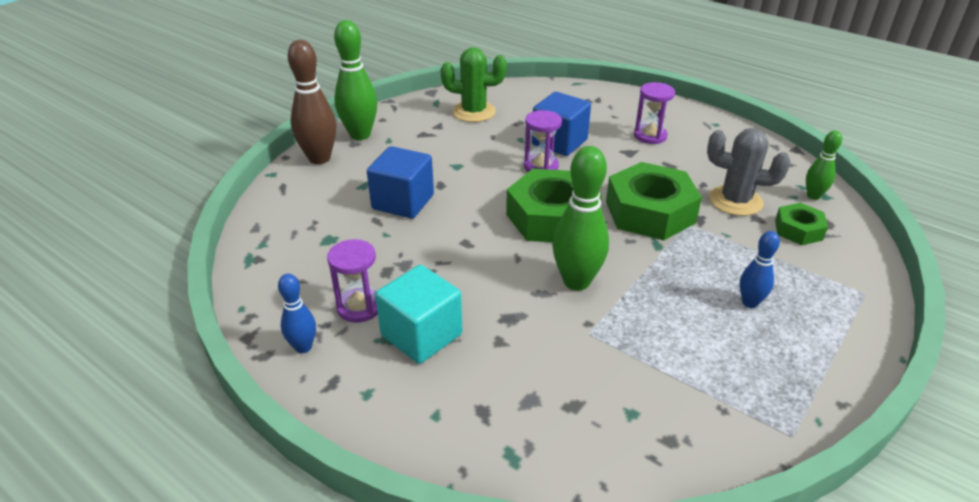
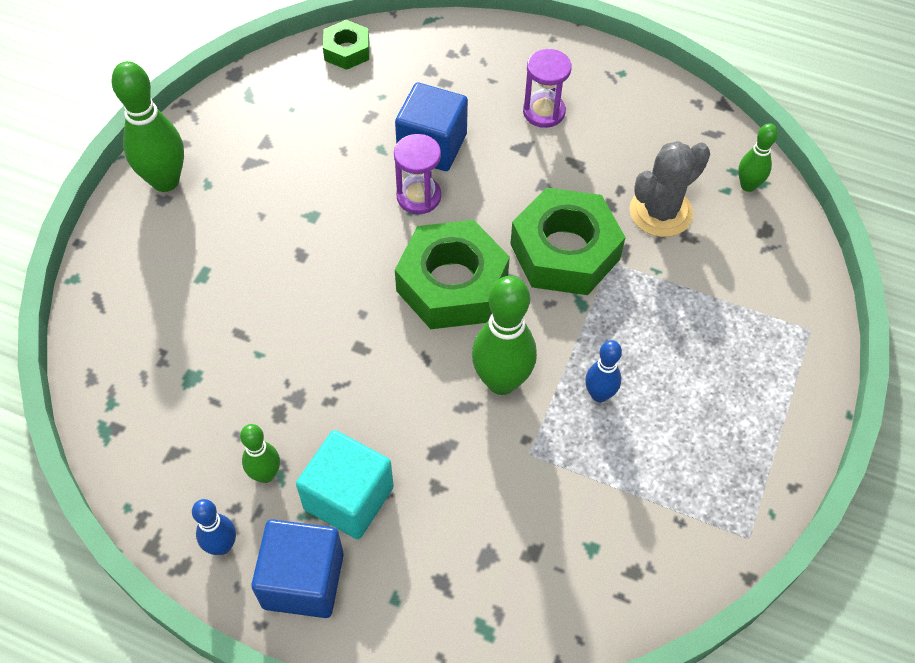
camera: 15 degrees left, 20 degrees up
(319, 158) = (126, 237): brown bowling pin -> none
(359, 307) = (265, 474): purple hourglass -> green bowling pin
(403, 202) = (263, 295): blue cube -> blue cube (303, 580)
(474, 112) = (305, 106): green cactus -> none
(735, 201) = (660, 212): grey cactus -> grey cactus turned 45 degrees counterclockwise
(750, 303) = (692, 371): blue bowling pin -> blue bowling pin (599, 394)
(798, 230) = (735, 247): green nut -> green nut (347, 51)

